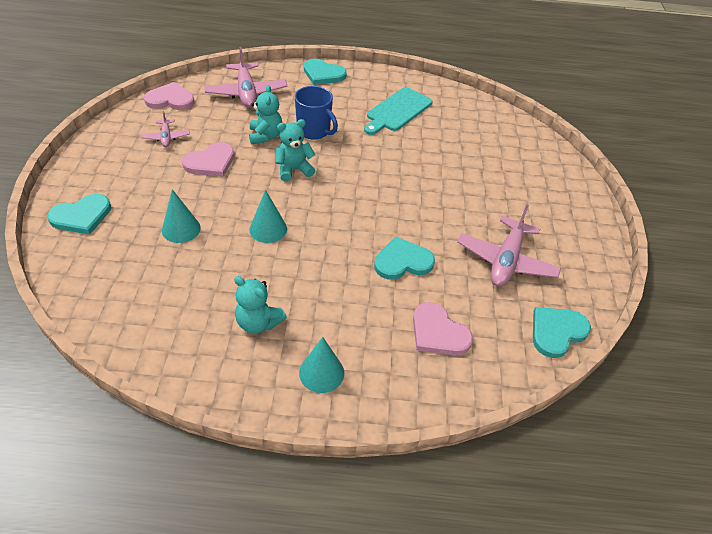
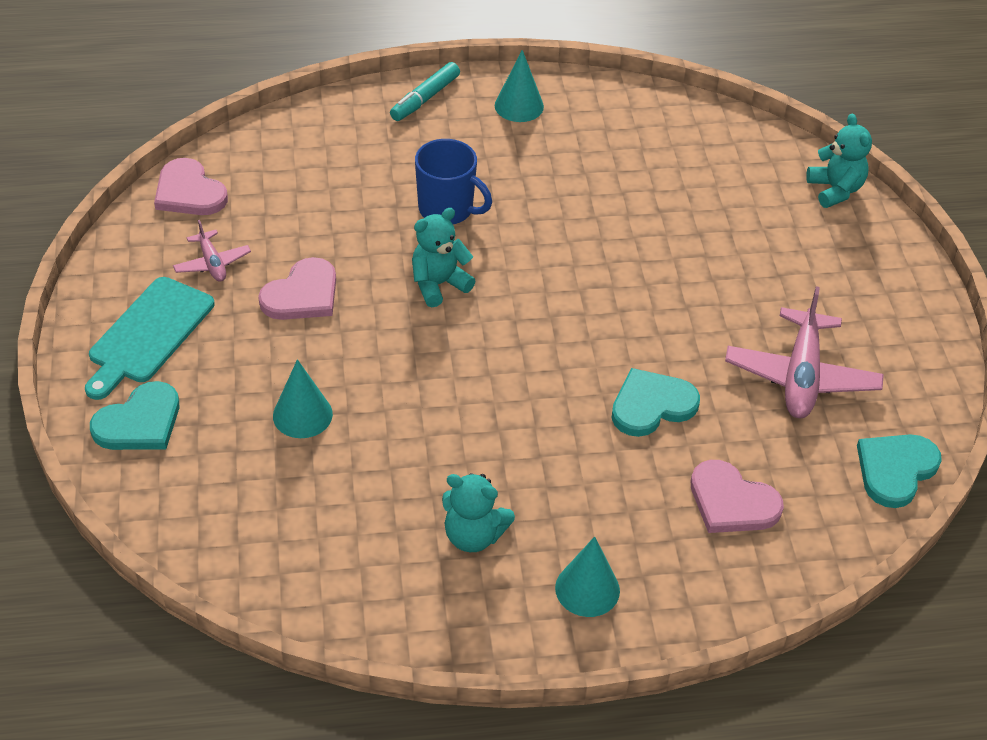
camera: 10 degrees left, 0 degrees up
(170, 99) = (189, 192): pink heart -> pink heart turned 120 degrees counterclockwise
(246, 92) = (310, 157): pink plane -> none
(265, 136) = (372, 233): turquoise teddy bear -> turquoise teddy bear (835, 190)
(268, 229) = (435, 390): turquoise cone -> turquoise cone (519, 106)
(323, 74) = (425, 98): turquoise heart -> turquoise marker
(397, 111) = (569, 149): turquoise cutting board -> turquoise cutting board (148, 334)

